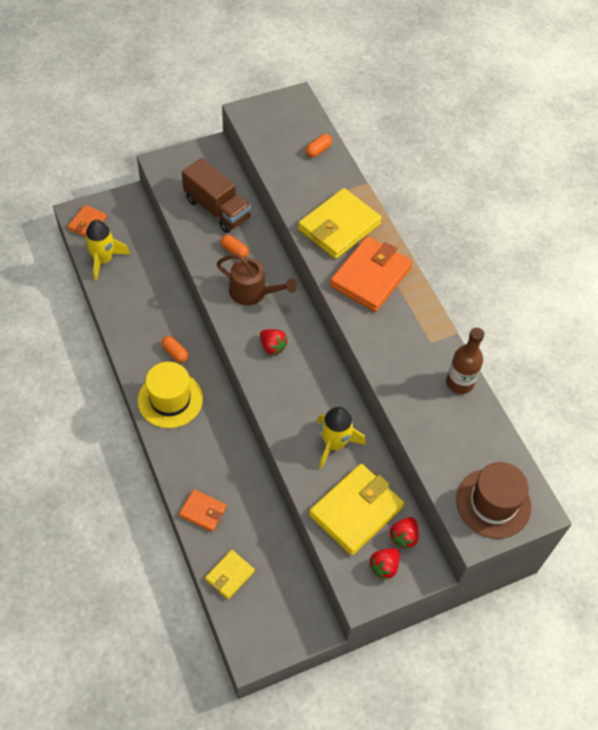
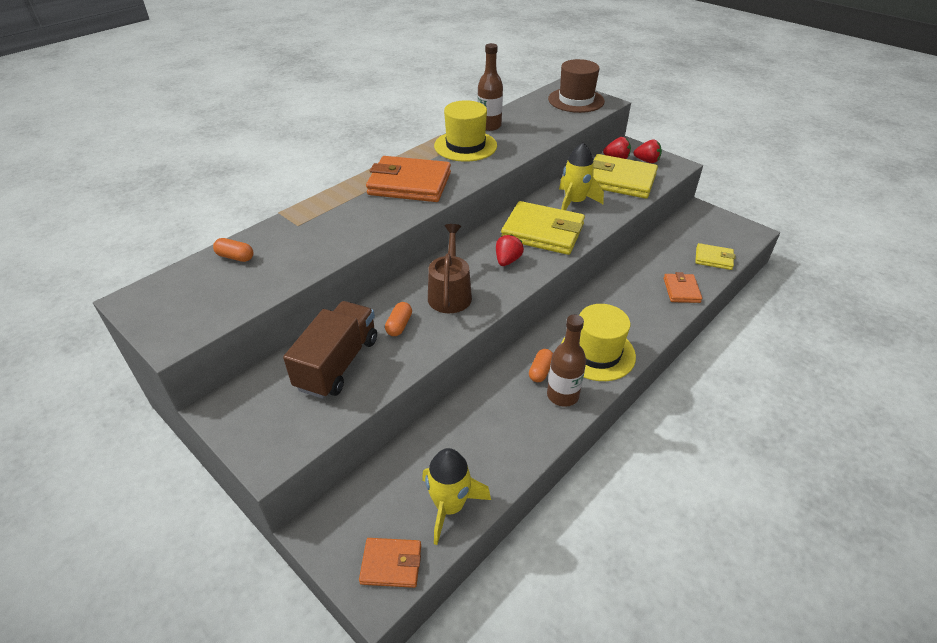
camera: 110 degrees left, 15 degrees down
(145, 355) = (562, 395): none -> brown bottle
(339, 227) = (354, 215): yellow wallet -> yellow wallet (542, 232)
(423, 344) = (465, 146): none -> yellow hat

